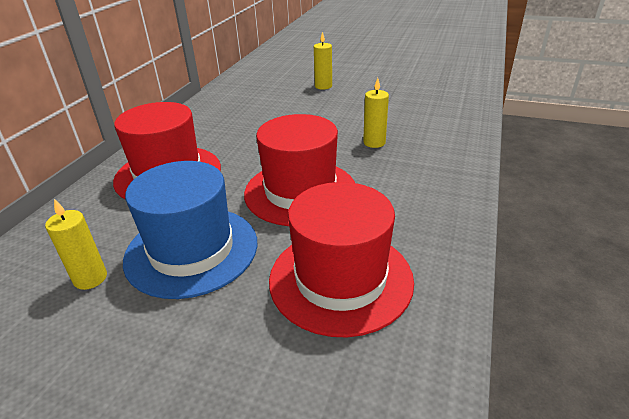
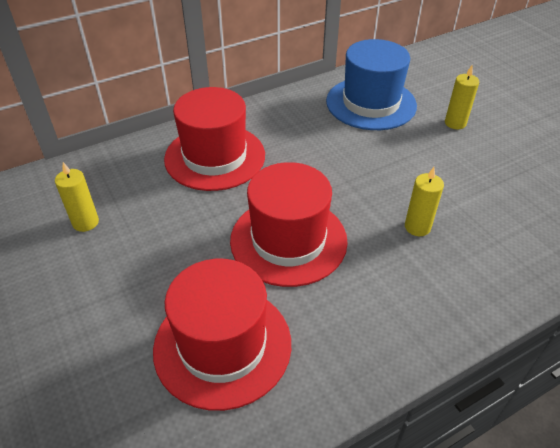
camera: 40 degrees right, 10 degrees up
(192, 250) = (159, 242): blue hat -> blue hat (371, 103)

